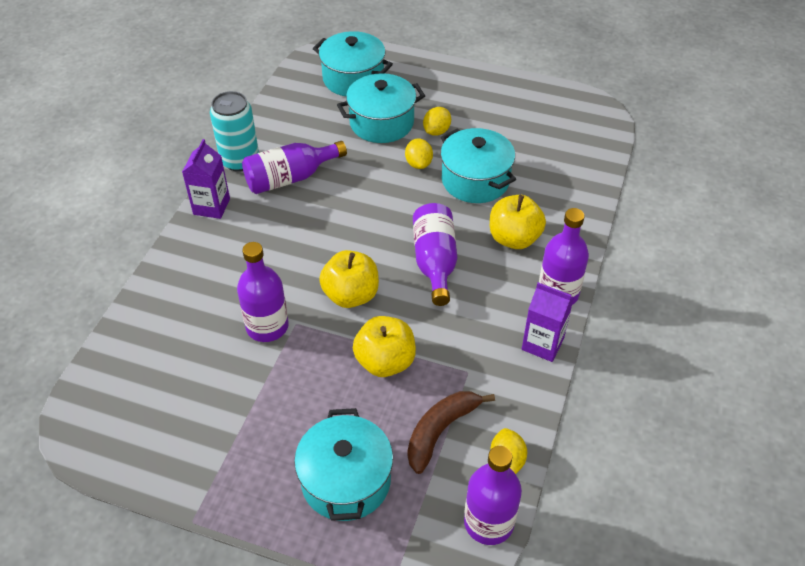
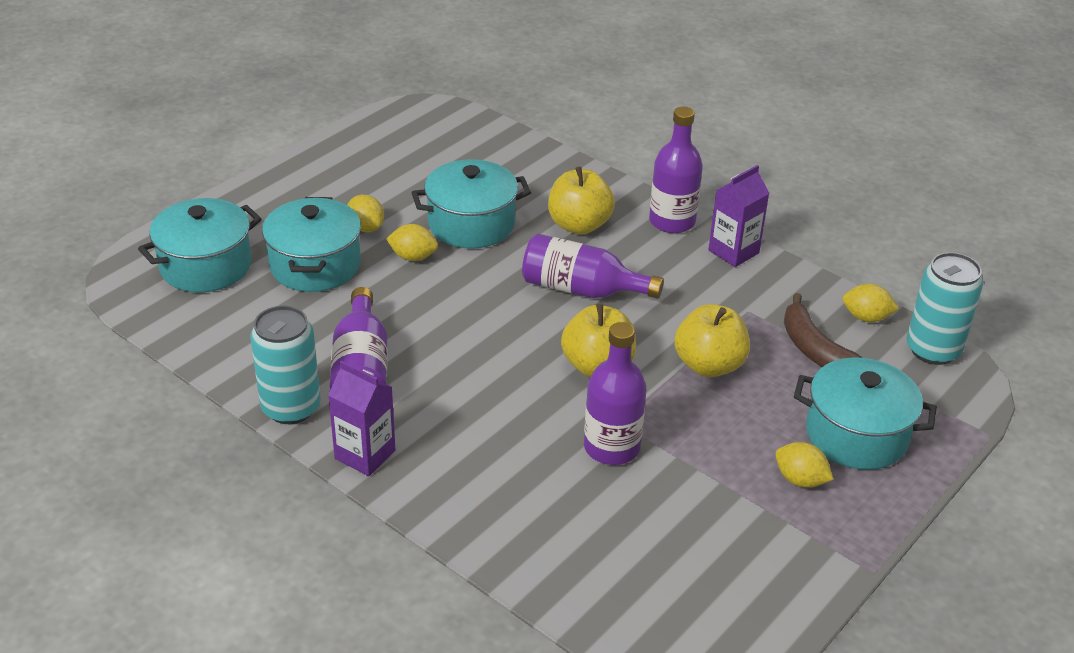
camera: 70 degrees left, 10 degrees down
(277, 451) = (800, 480): none -> yellow lemon
(488, 522) = (933, 350): purple bottle -> turquoise can

